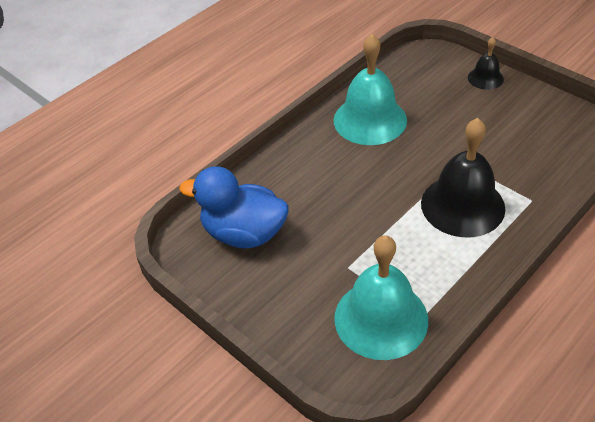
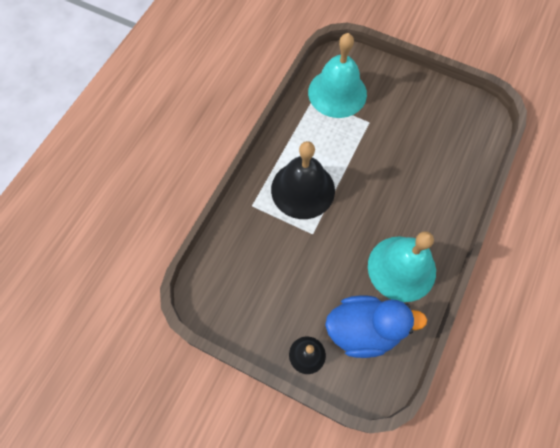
camera: 160 degrees right, 20 degrees up
(244, 233) = (450, 132): blue duck -> blue duck (363, 330)

